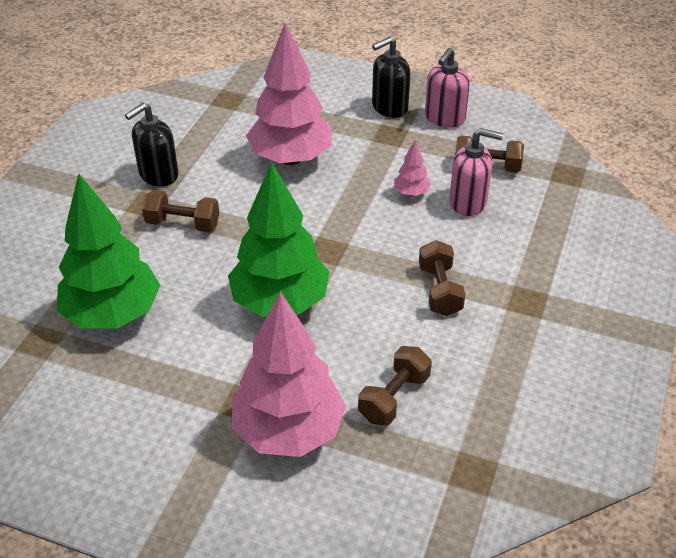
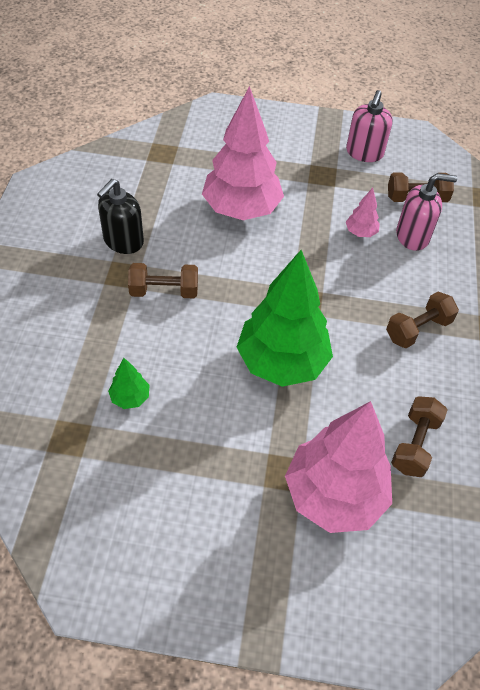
camera: 15 degrees left, 10 degrees up
(113, 314) = (130, 397): green tree -> green tree, size x0.42
(389, 107) = (312, 147): black soap dispenser -> none
(439, 290) = (417, 329): brown dumbbell -> brown dumbbell turned 75 degrees clockwise

